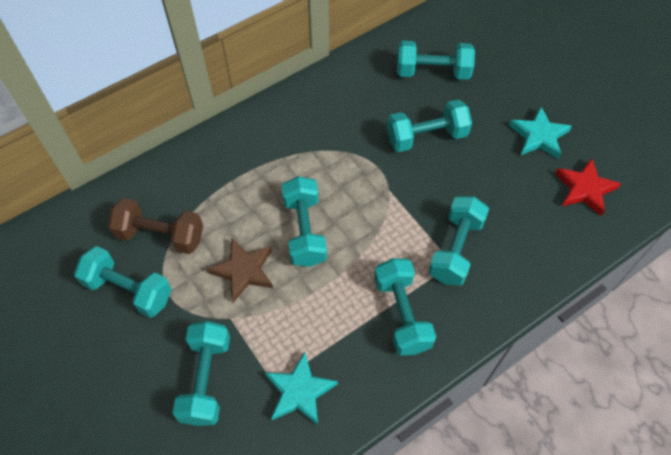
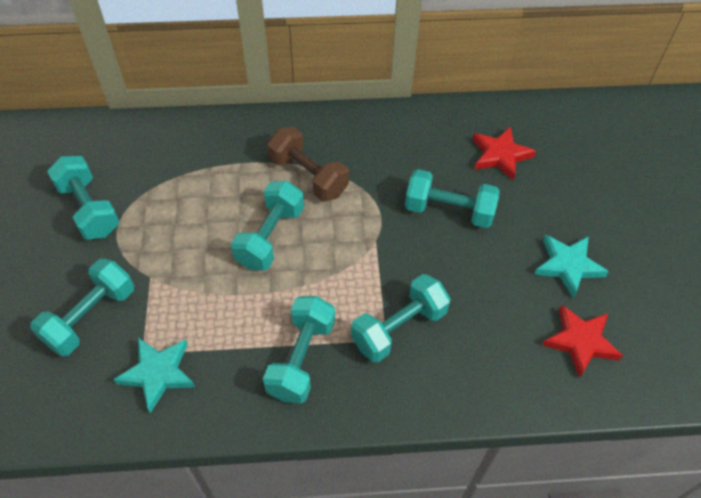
camera: 30 degrees right, 5 degrees down
(160, 235) = (148, 178): brown dumbbell -> brown dumbbell (308, 176)
(243, 271) = (192, 243): brown star -> none
(432, 72) = (500, 155): turquoise dumbbell -> red star

